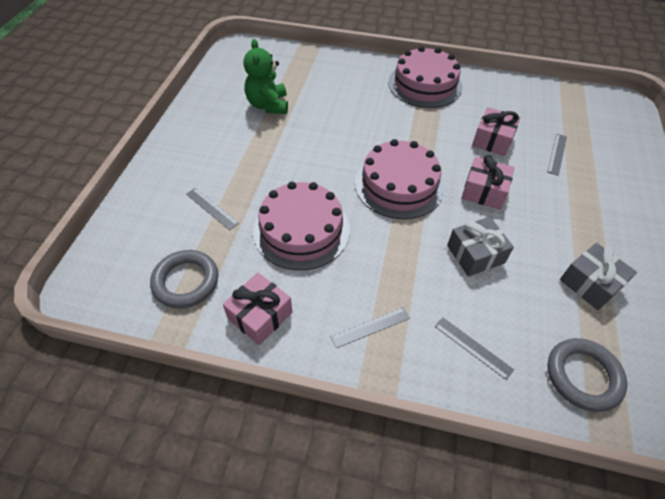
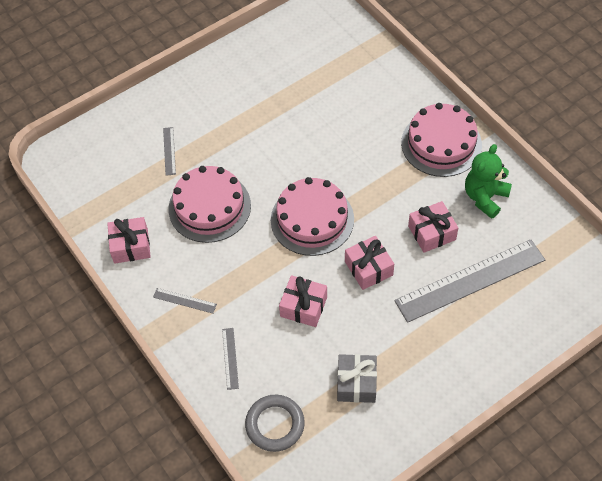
camera: 45 degrees right, 5 degrees up
(186, 281) = (110, 193): grey ring -> none
(268, 105) = (290, 84): green teddy bear -> green teddy bear (485, 197)
(475, 254) = (303, 306): grey gift -> pink gift
(557, 154) = (470, 281): grey ruler -> grey ruler, size x2.46

